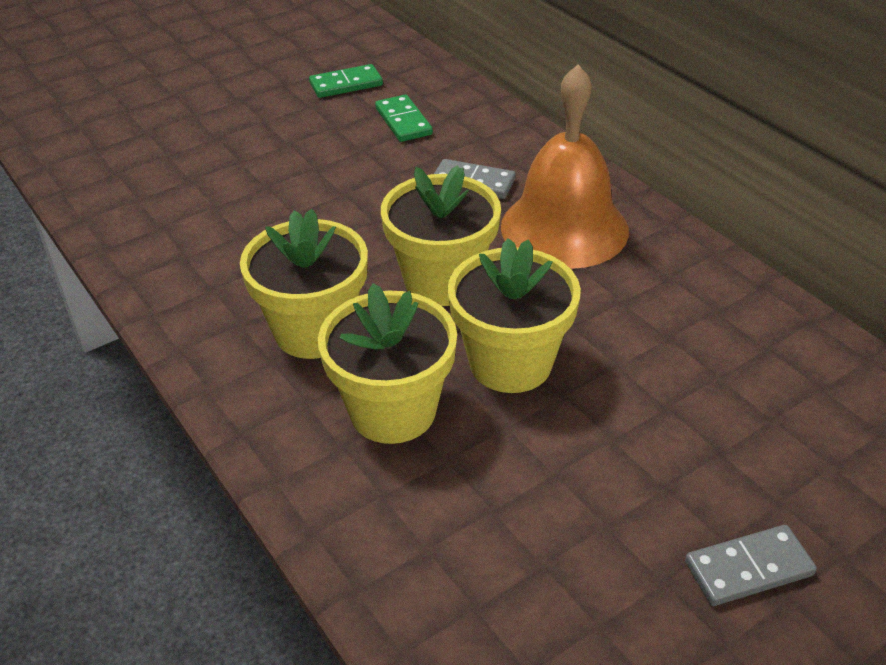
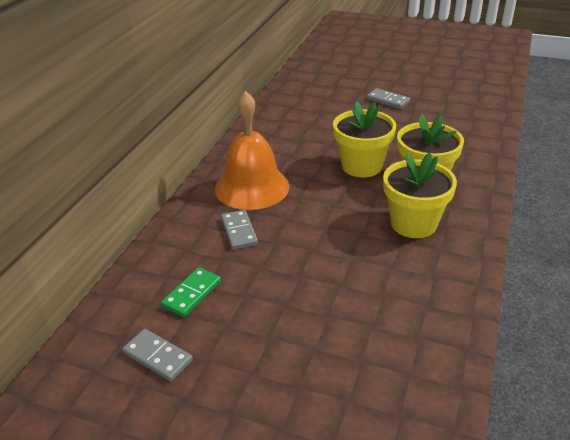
camera: 125 degrees left, 5 degrees down
(346, 84) = (158, 356): green domino -> grey domino
(442, 281) = (333, 204): yellow flower pot -> none

